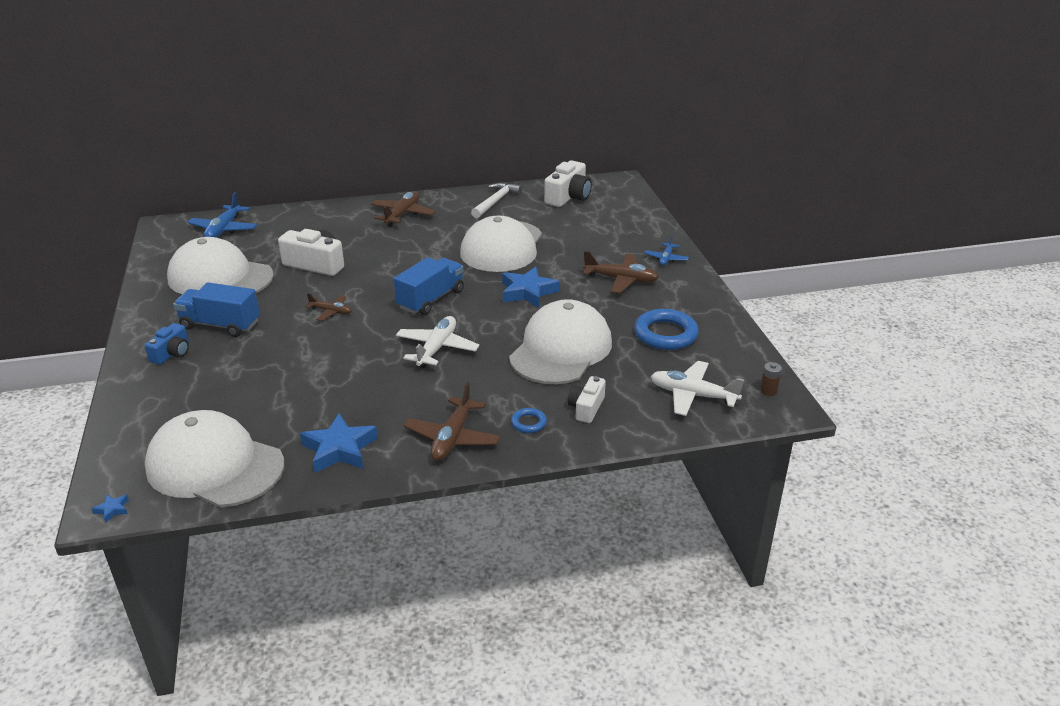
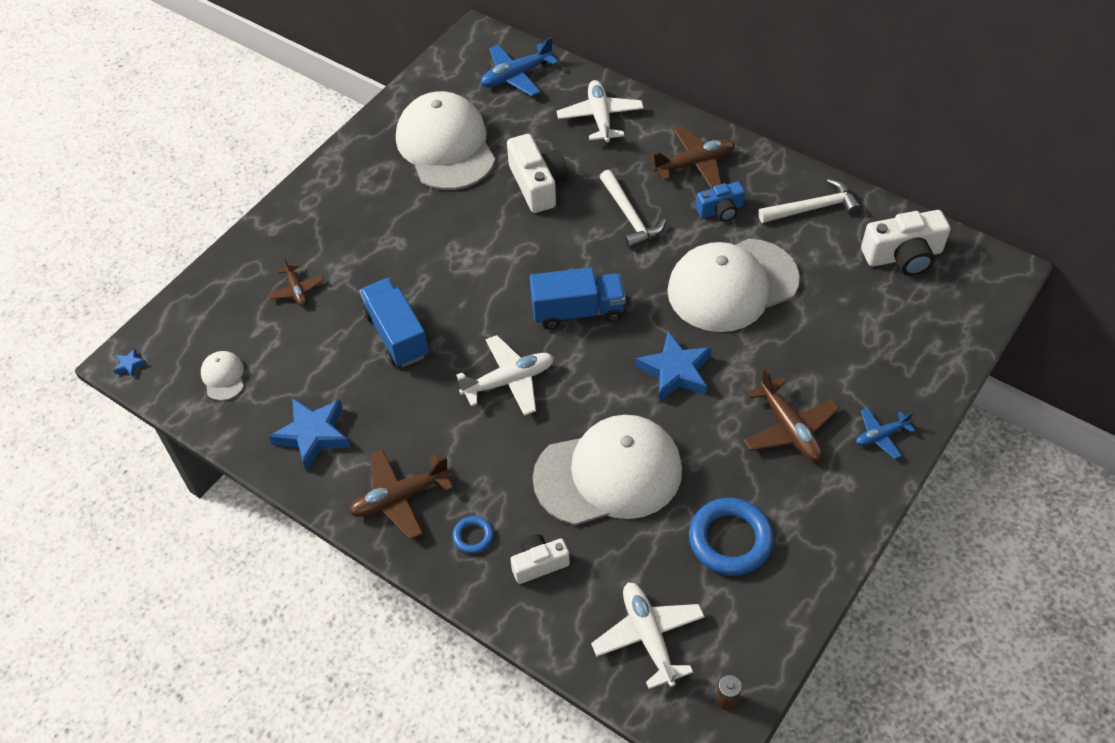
camera: 50 degrees right, 20 degrees up
(172, 353) = (319, 221): blue camera -> blue camera (720, 210)
(215, 466) = (223, 377): white cap -> white cap, size x0.41
(220, 325) = (384, 212): blue truck -> blue truck (396, 334)
(312, 222) = (600, 117): none -> white plane
(331, 312) = (480, 261): brown plane -> brown plane (296, 290)
(398, 250) = (629, 217): none -> white hammer

